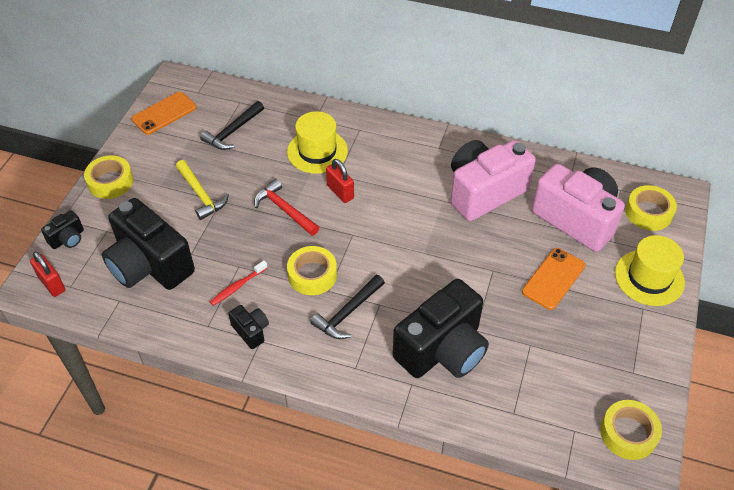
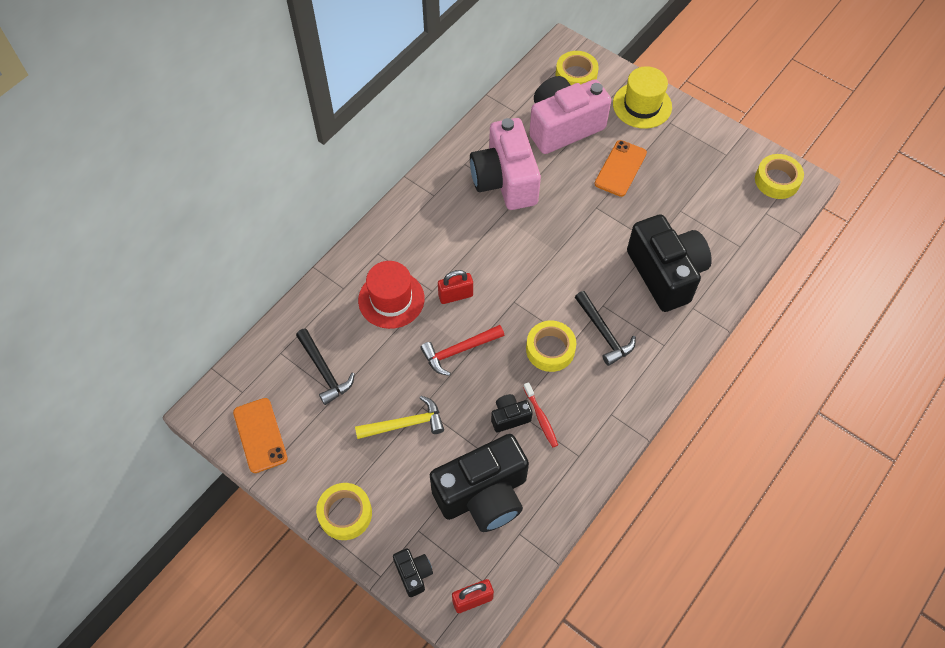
camera: 70 degrees left, 10 degrees up
(251, 331) = (598, 419): black camera -> black camera (509, 417)
(317, 151) = (391, 299): yellow hat -> red hat
(553, 278) = (620, 168): orange phone -> orange phone turned 60 degrees clockwise

